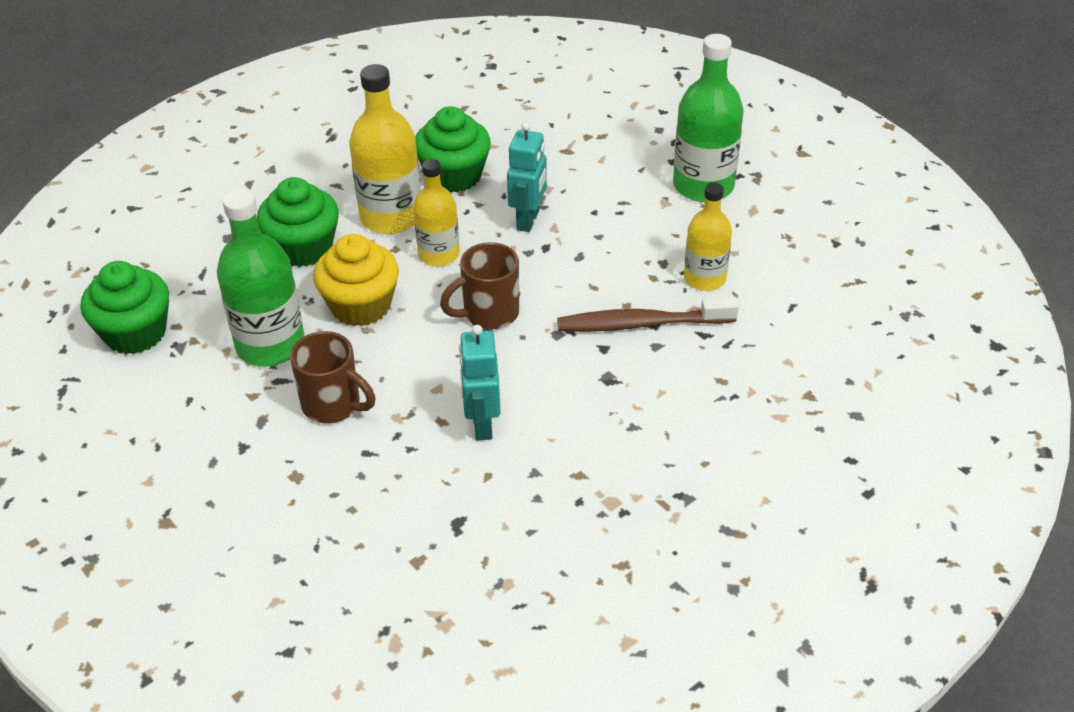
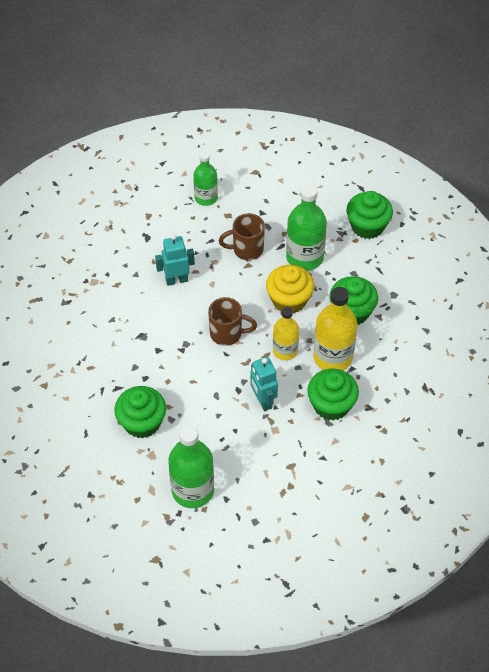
camera: 140 degrees right, 10 degrees up
(294, 528) = (206, 198): none -> green bottle
(482, 424) = (176, 280): turquoise robot -> turquoise robot turned 60 degrees counterclockwise
(489, 313) = (227, 334): brown mug -> brown mug turned 75 degrees clockwise
(641, 324) = (151, 374): brown toothbrush -> none
(704, 278) = (142, 422): yellow bottle -> green cupcake

